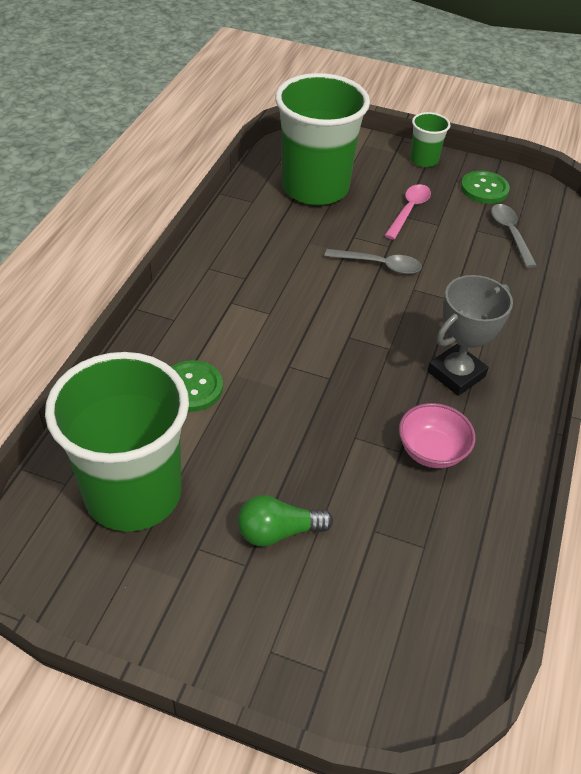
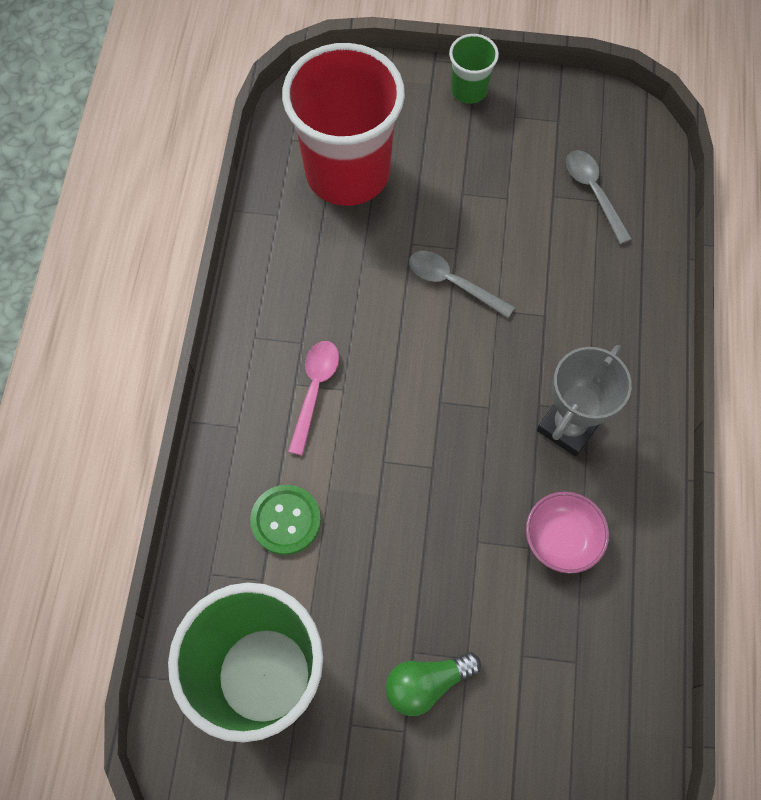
camera: 10 degrees left, 20 degrees up
(315, 188) = (347, 172): green cup -> red cup
(380, 265) = (452, 282): grey spoon -> grey spoon turned 150 degrees counterclockwise
(409, 210) = (468, 183): pink spoon -> pink spoon (315, 390)
(484, 189) = (551, 123): green button -> none

